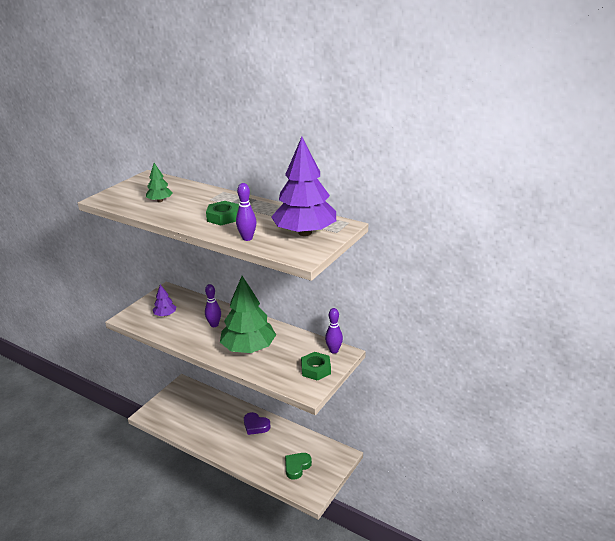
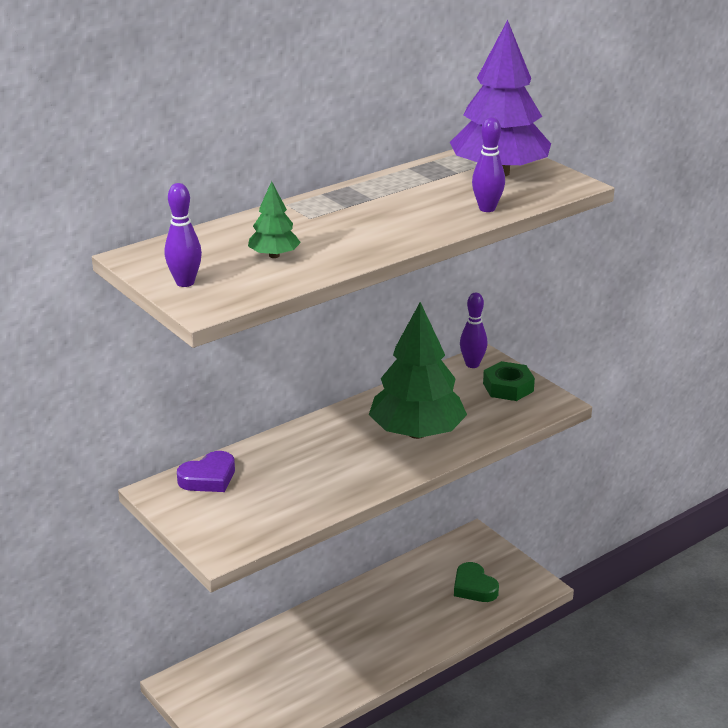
camera: 70 degrees left, 0 degrees up
(165, 314) = (247, 502): purple tree -> none
(214, 325) = (324, 455): purple bowling pin -> purple bowling pin (185, 282)
(223, 217) = (395, 215): green nut -> none
(256, 426) = (356, 611): purple heart -> purple heart (208, 478)

